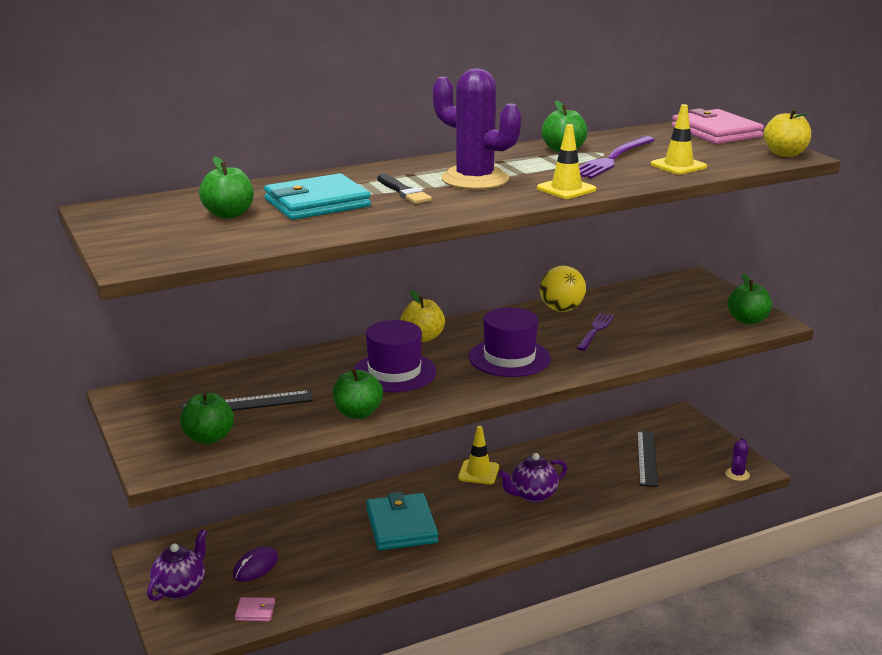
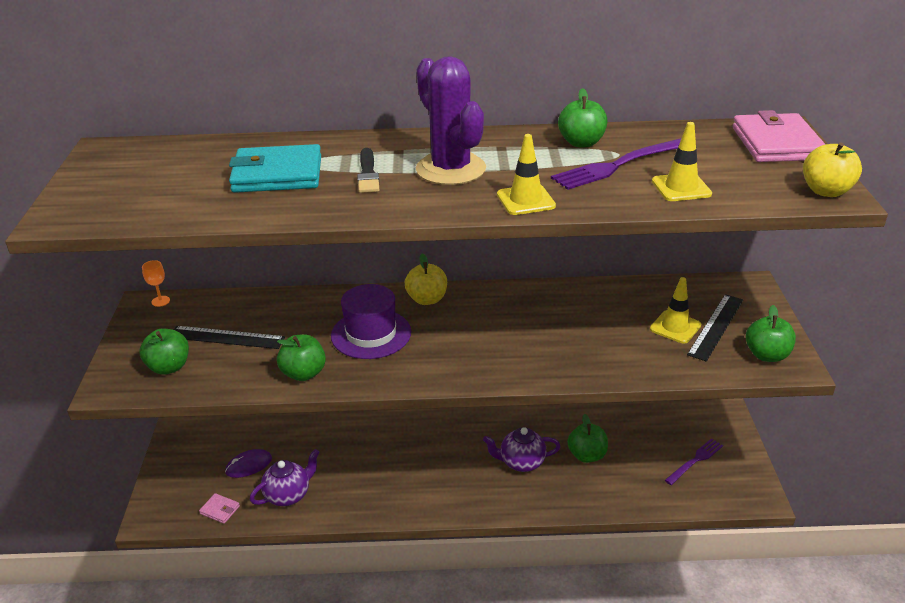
camera: 25 degrees right, 10 degrees up
(140, 390) = (160, 301): none -> orange goblet
(180, 588) = (182, 468): purple teapot -> purple teapot (288, 495)
(229, 214) = (192, 174): green apple -> green apple (587, 455)
(401, 526) = (387, 460): turquoise wallet -> none
(478, 472) = (489, 423): yellow traffic cone -> yellow traffic cone (675, 327)
(509, 358) = (485, 343): purple hat -> none
(561, 309) = (581, 295): yellow ball -> none
(595, 330) = (594, 330): purple fork -> purple fork (695, 460)
(647, 458) = (657, 452): black ruler -> black ruler (716, 326)
(737, 474) = (738, 498): purple cactus -> none

